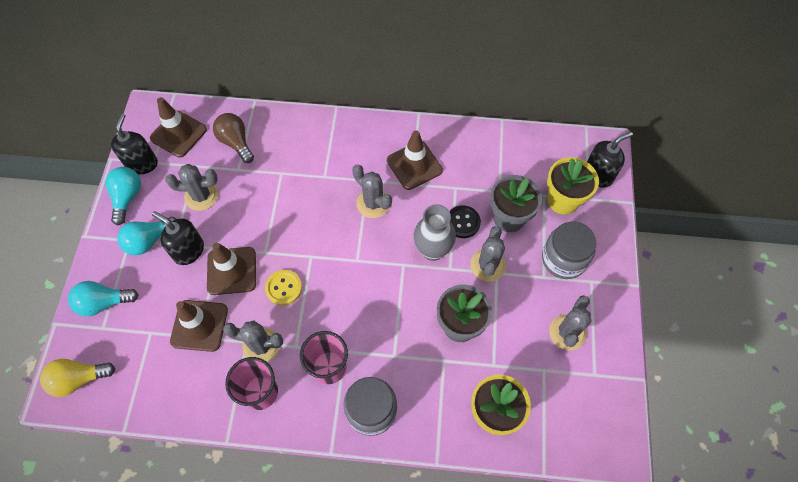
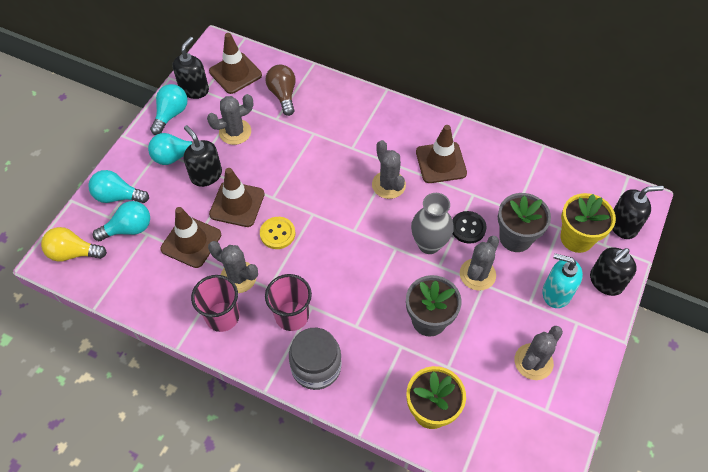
camera: 20 degrees right, 5 degrees down
(129, 333) = (129, 229): none -> turquoise light bulb
(201, 196) = (235, 132): grey cactus -> grey cactus turned 45 degrees counterclockwise
(563, 259) = (556, 293): grey jar -> turquoise soap dispenser
(602, 234) = (605, 282): none -> black soap dispenser

